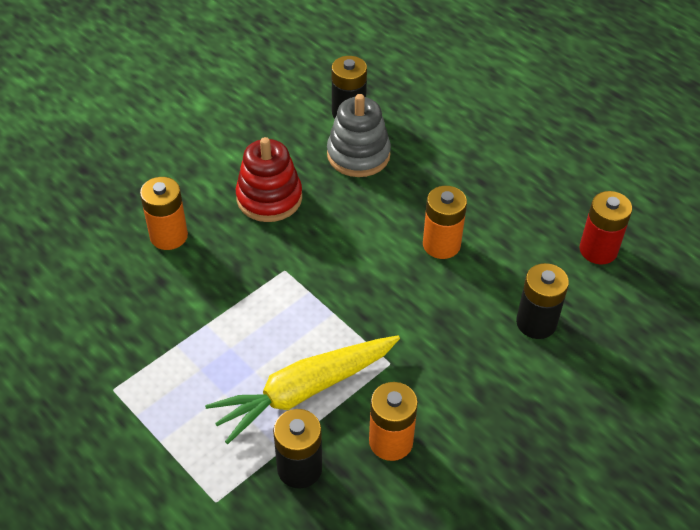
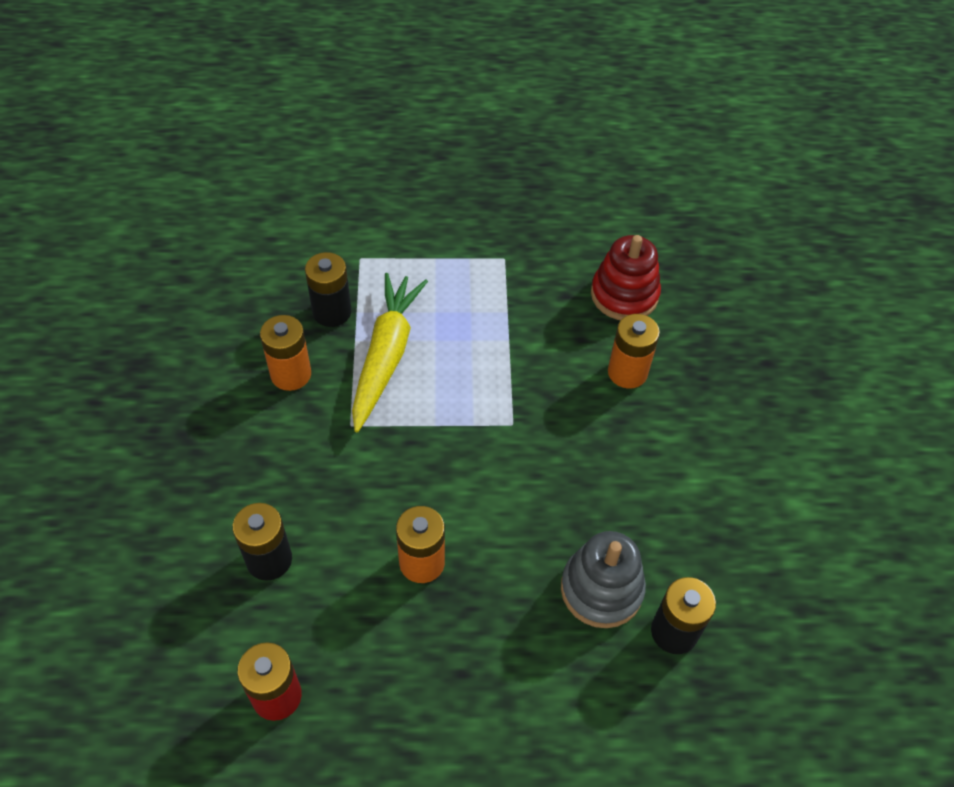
camera: 130 degrees right, 5 degrees up
(269, 198) = (608, 471): red stacking toy -> red stacking toy (624, 295)

